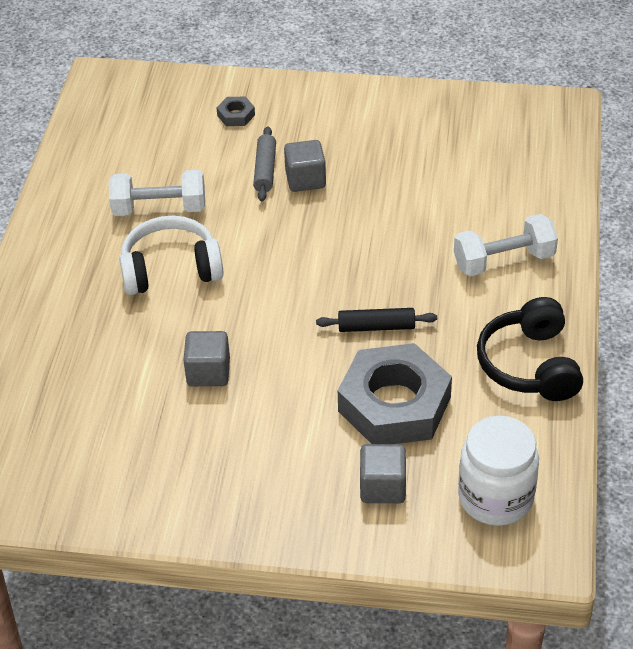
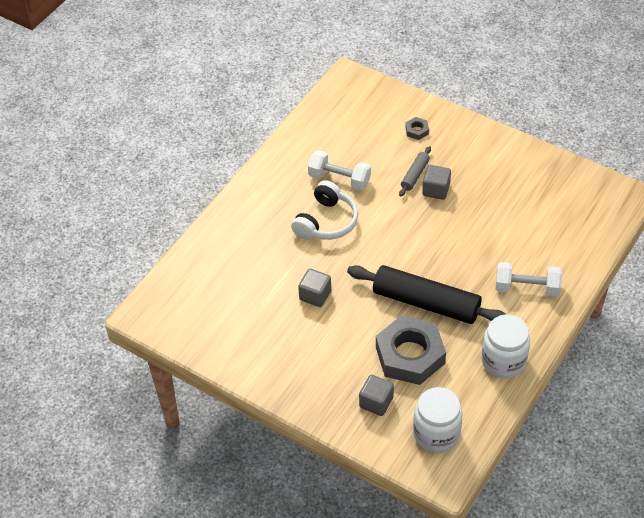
camera: 25 degrees right, 5 degrees up
(171, 269) = (326, 222): white headphones -> white headphones turned 105 degrees clockwise
(376, 327) = (426, 303): black rolling pin -> black rolling pin, size x2.18
(530, 365) = (503, 361): black headphones -> white jar

